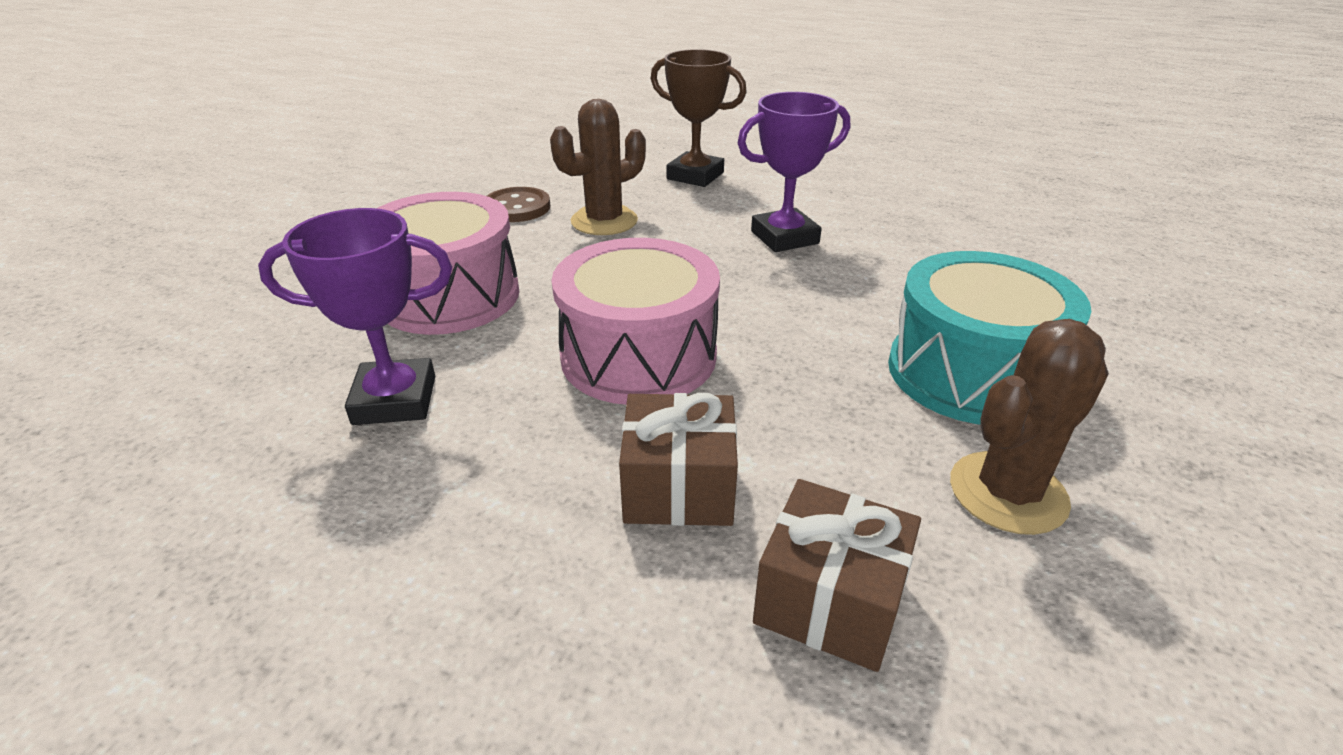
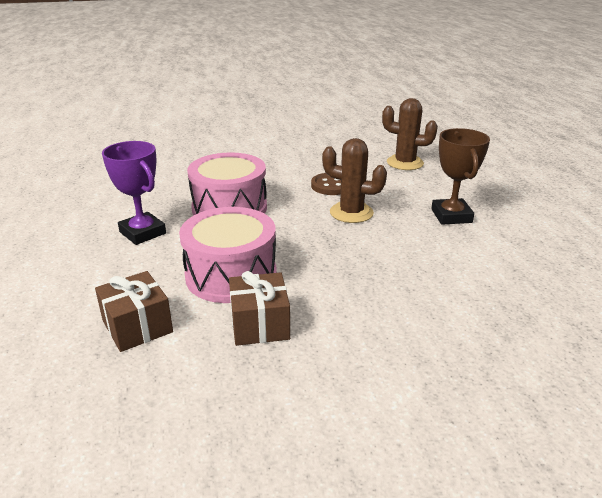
camera: 55 degrees right, 5 degrees down
(784, 237) = (416, 274): purple trophy -> none
(829, 600) = (87, 400): brown gift -> brown gift (260, 324)
(970, 373) = (333, 400): turquoise drum -> none
(1007, 493) = (214, 447): brown cactus -> brown cactus (405, 163)

